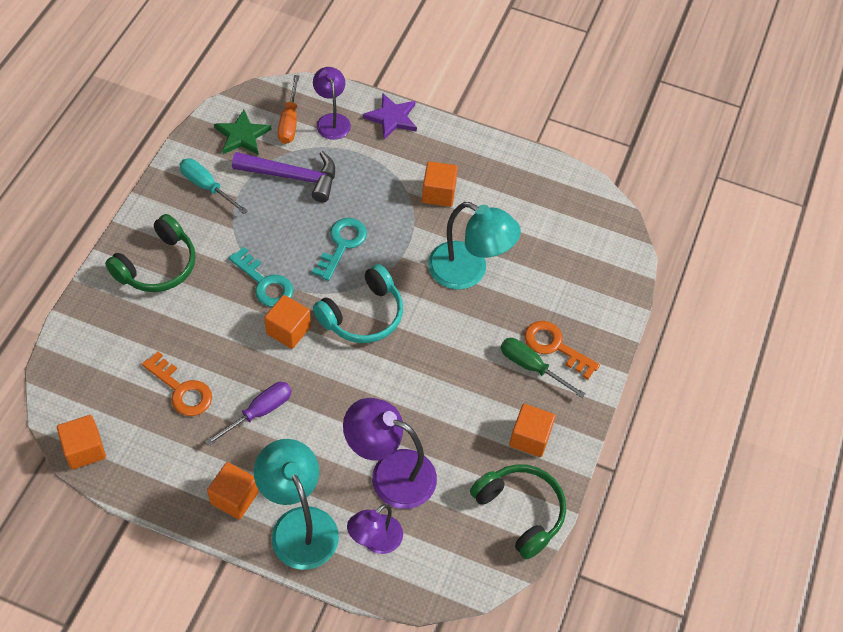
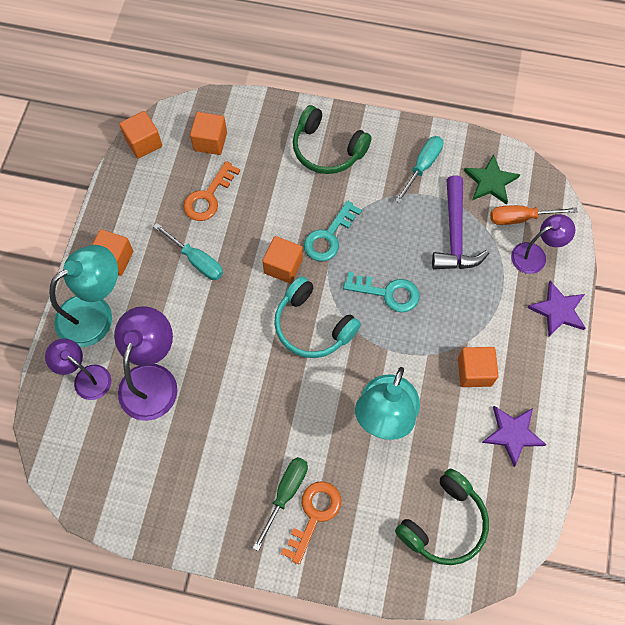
camera: 85 degrees right, 10 degrees up
(259, 412) = (196, 260): purple screwdriver -> turquoise screwdriver
(502, 179) = (512, 434): none -> purple star
(520, 512) = (127, 502): green headphones -> green headphones (444, 523)
(530, 438) = (206, 502): orange cube -> orange cube (210, 141)

